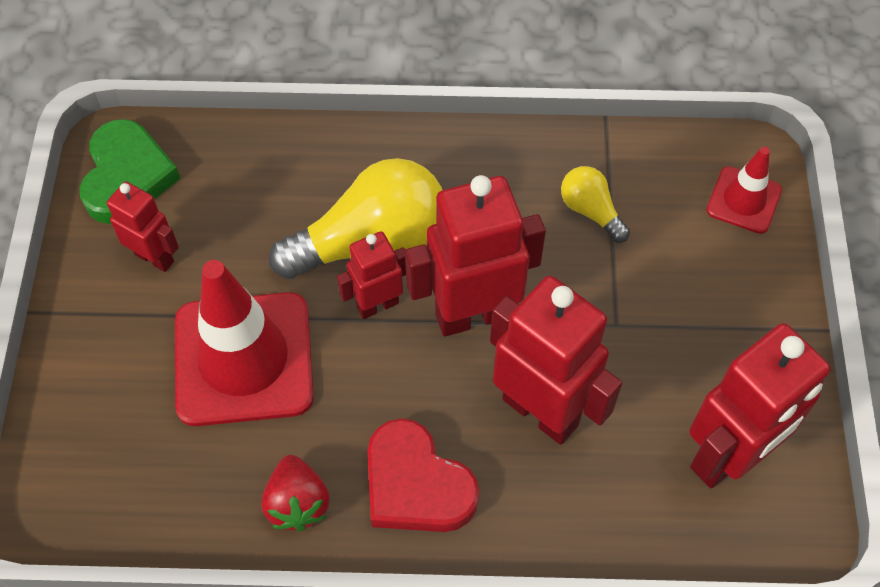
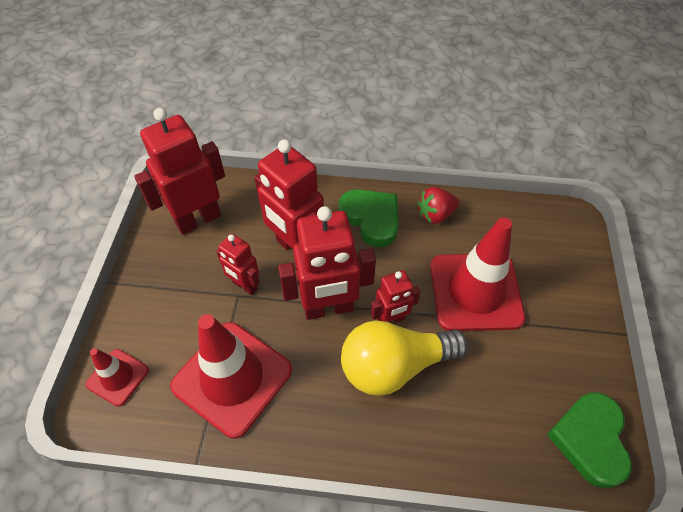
camera: 175 degrees left, 5 degrees down
(154, 257) = (550, 366): red robot -> red robot (245, 285)
(297, 503) = (435, 214): red strawberry -> red strawberry turned 105 degrees counterclockwise
(416, 484) = (371, 218): red heart -> green heart
(590, 211) = (232, 378): yellow light bulb -> red traffic cone

